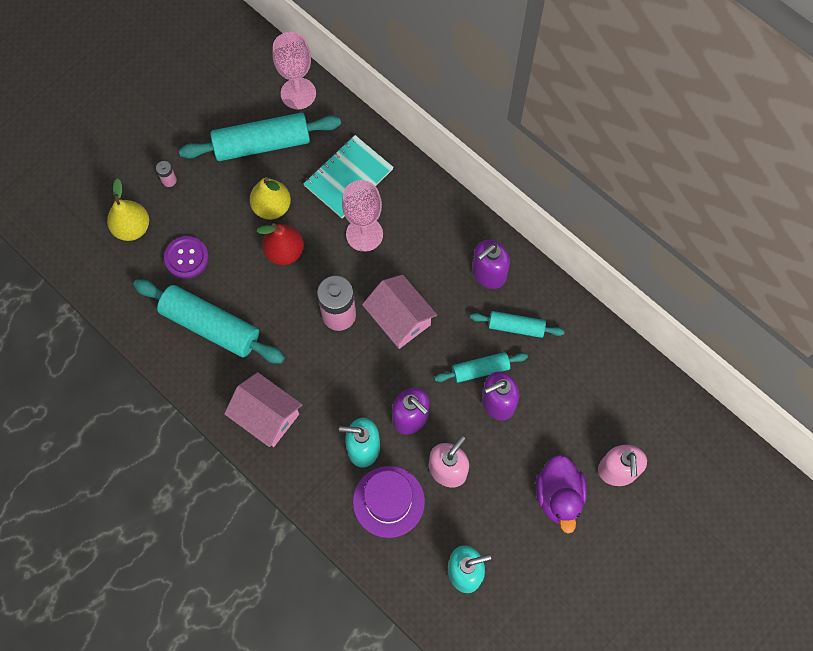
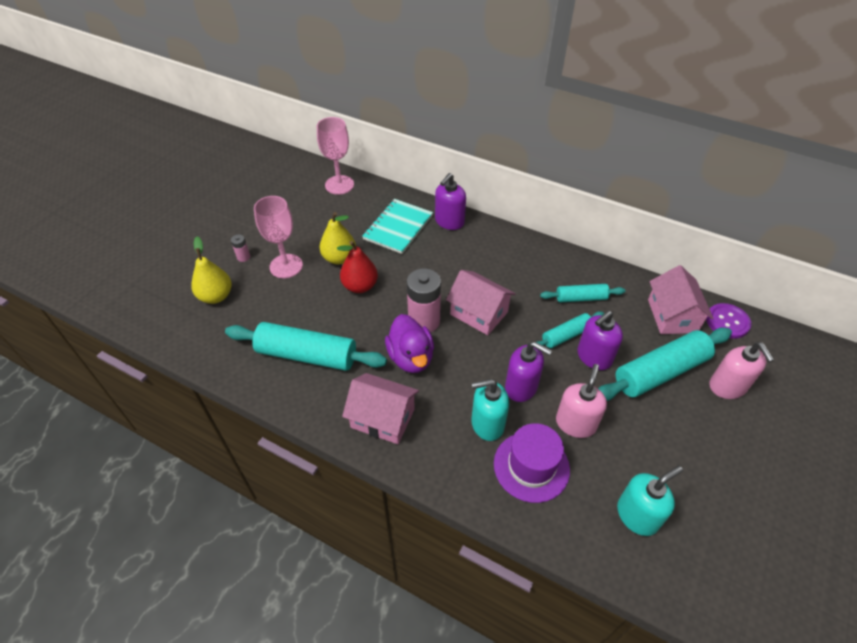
camera: 15 degrees left, 20 degrees down
(186, 258) = (271, 308): purple button -> purple button (727, 322)
(262, 144) = (319, 219): turquoise rolling pin -> turquoise rolling pin (660, 372)
(364, 234) = (425, 261): pink goblet -> pink goblet (286, 266)
(488, 273) = (540, 266): purple soap dispenser -> purple soap dispenser (449, 222)
(558, 496) = (688, 421): purple duck -> purple duck (411, 357)
(604, 374) = (672, 316): none -> pink house

